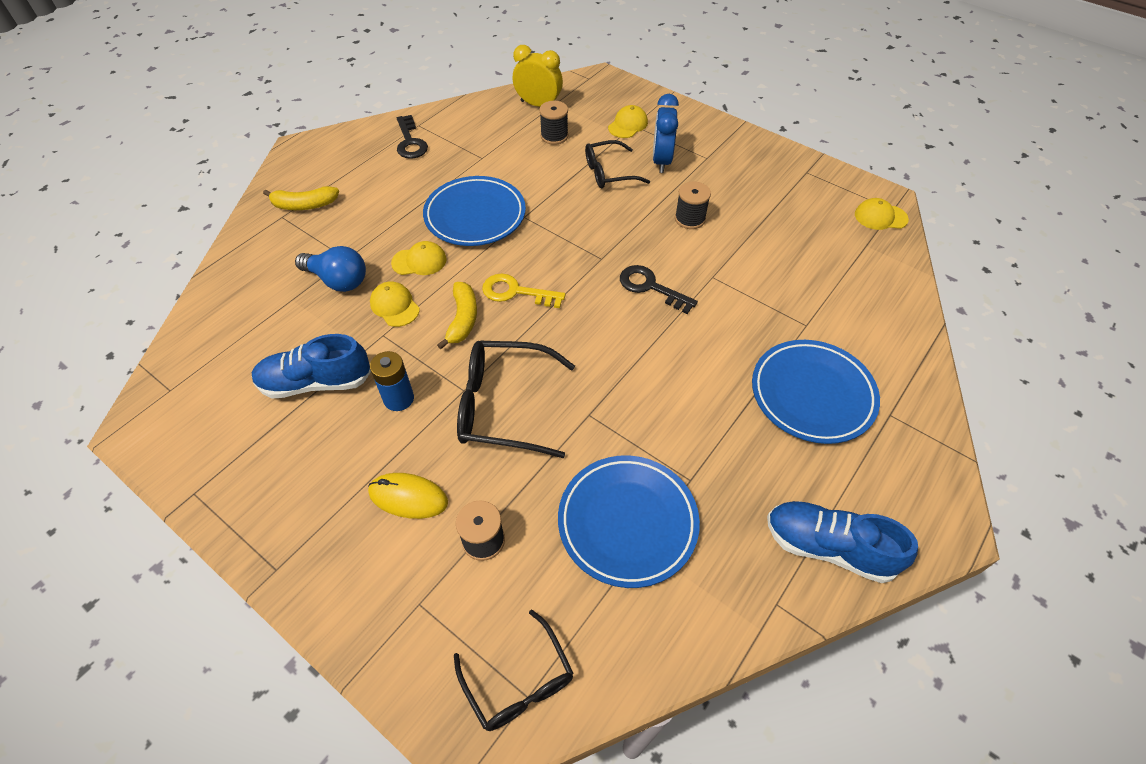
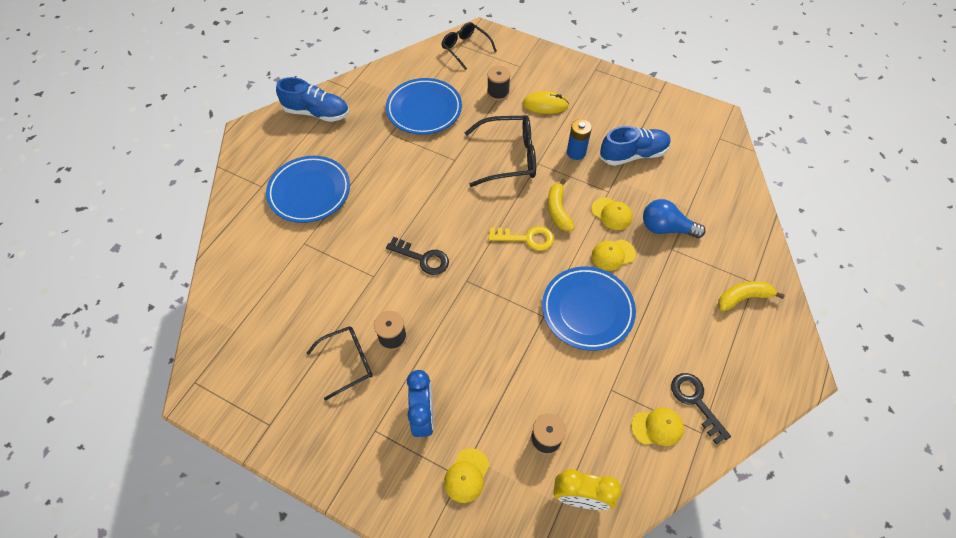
camera: 170 degrees right, 5 degrees up
(609, 173) = (476, 388): black glasses -> black glasses (348, 362)
(880, 217) = (210, 369): yellow cap -> yellow cap (657, 427)

